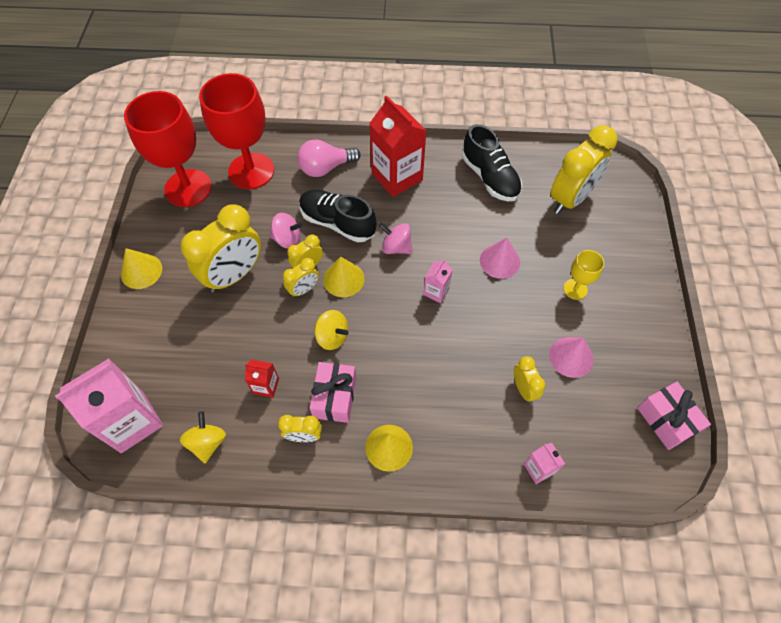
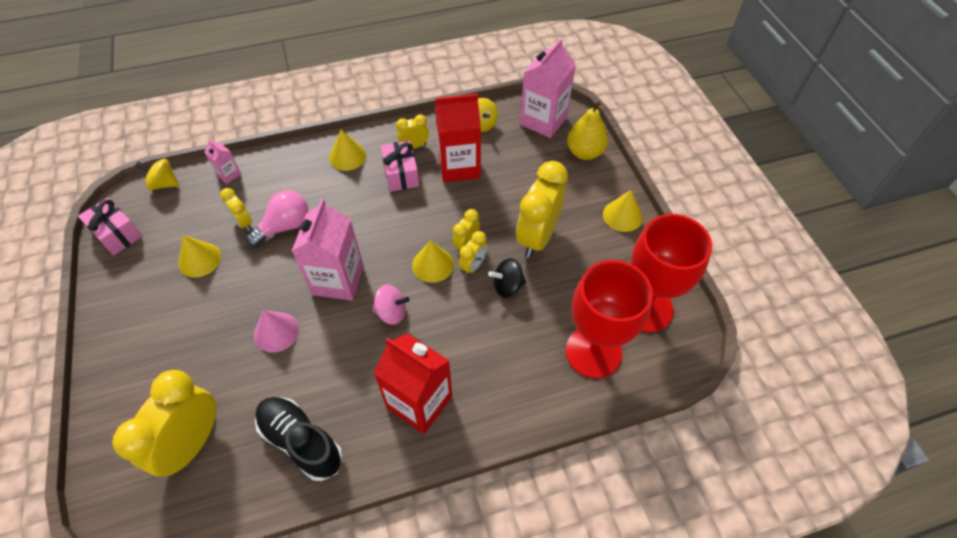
camera: 160 degrees right, 5 degrees down
(120, 357) = (584, 152): none -> yellow pear
(266, 386) = (459, 166): red carton -> red carton, size x2.12
(287, 239) = (507, 286): pink spinning top -> black spinning top
(325, 168) = (510, 385): pink light bulb -> pink light bulb (285, 226)
(332, 337) = (422, 214): yellow spinning top -> yellow spinning top (164, 184)
(337, 223) = (464, 320): black shoe -> none
(436, 291) = (338, 280): pink carton -> pink carton, size x2.12
(571, 357) = (200, 260): pink cone -> yellow cone
(575, 289) = (192, 326): yellow goblet -> none

